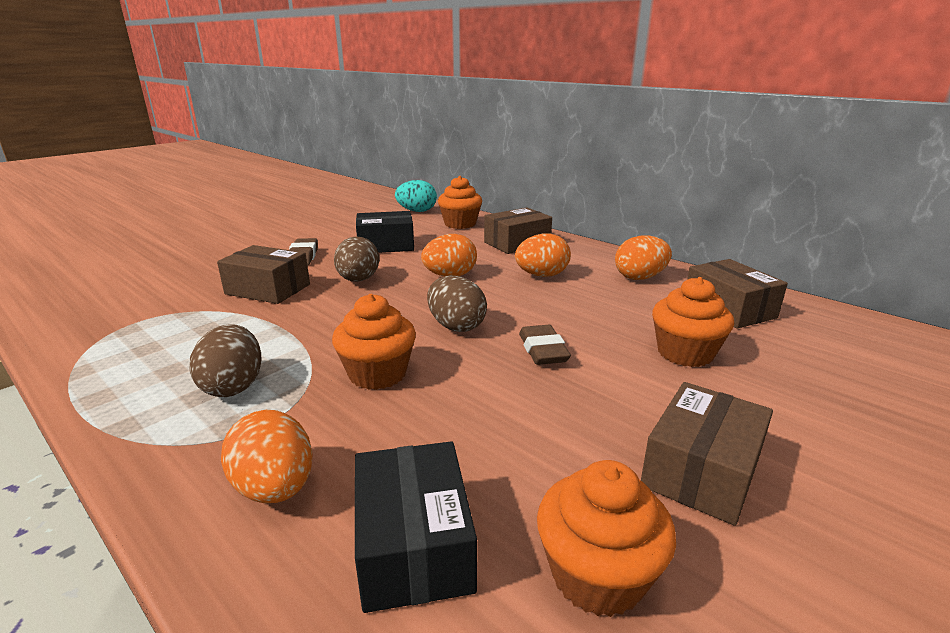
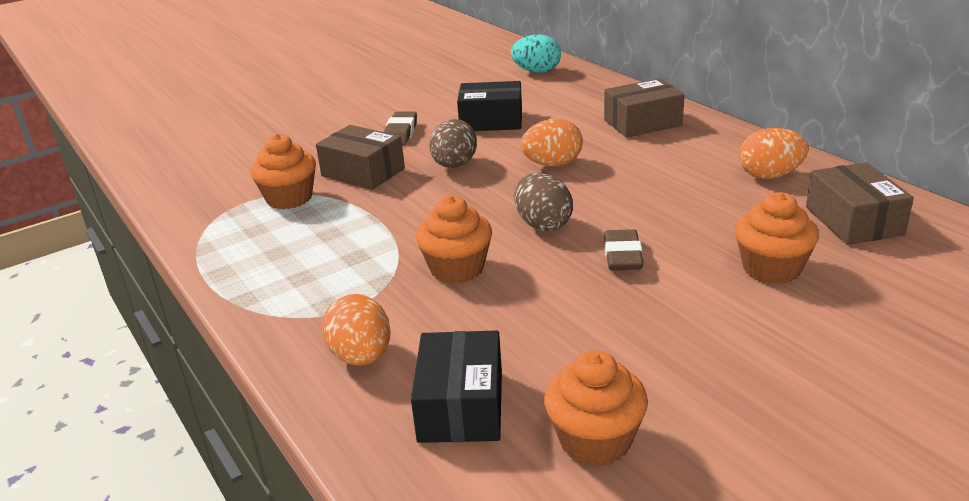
camera: 15 degrees right, 5 degrees up
(233, 386) = (330, 271): brown egg -> none
(460, 224) = (583, 92): orange cupcake -> orange cupcake (289, 198)
(542, 275) = (655, 168): orange egg -> none
(701, 471) = (722, 377): brown box -> none

